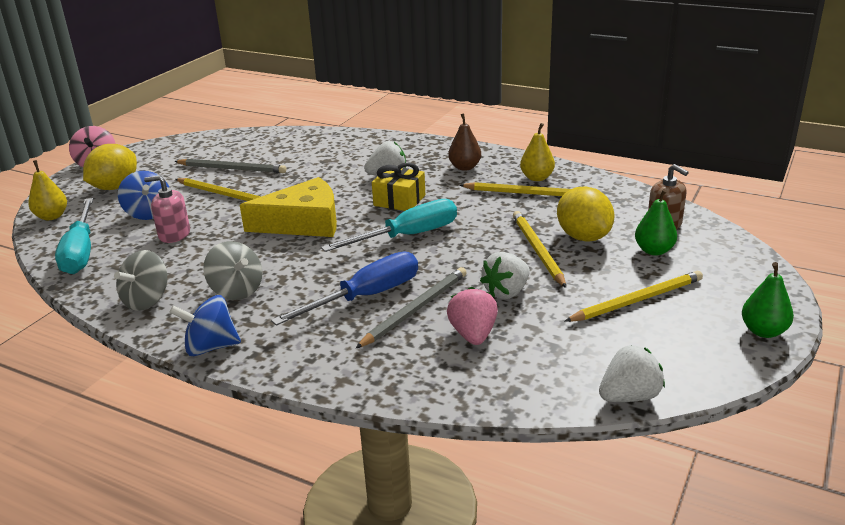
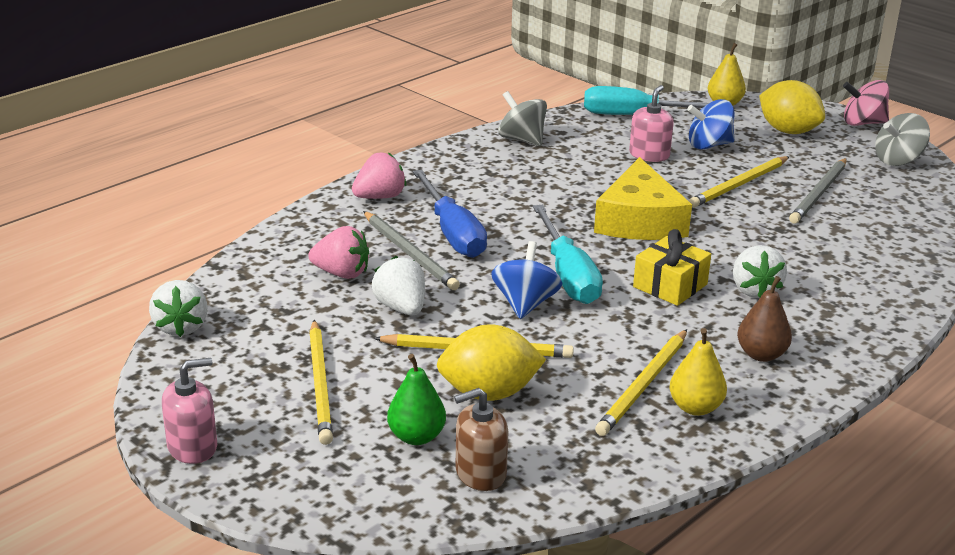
camera: 105 degrees right, 0 degrees up
(211, 347) = (424, 160): blue spinning top -> blue spinning top (525, 304)
(236, 290) = (511, 176): grey spinning top -> grey spinning top (898, 160)
(310, 353) = (380, 197): none -> pink strawberry
(763, 331) = (192, 447): green pear -> pink soap dispenser

